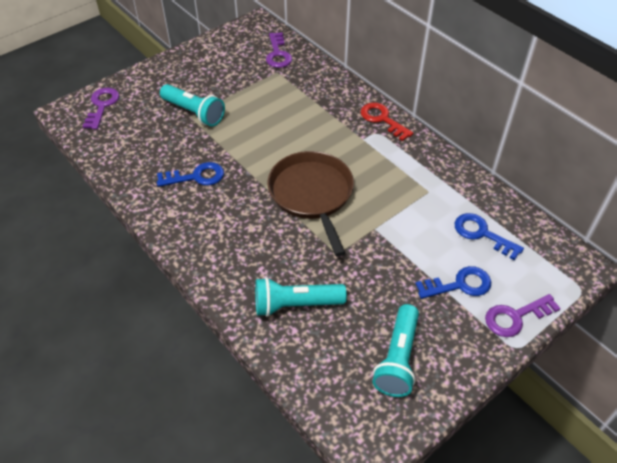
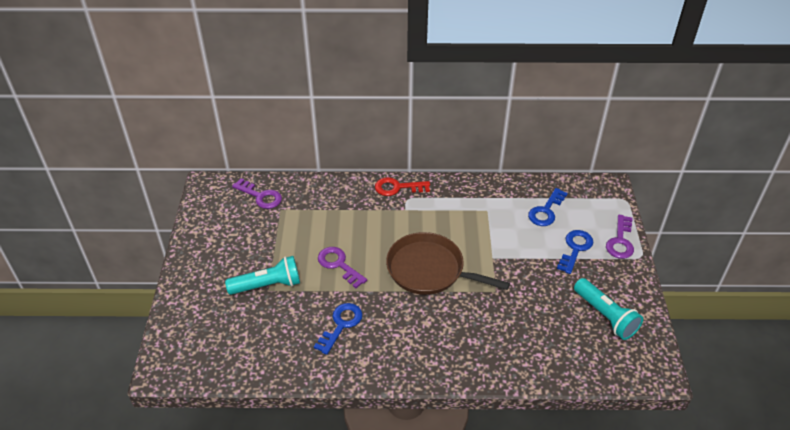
camera: 50 degrees left, 5 degrees down
(102, 106) = (185, 340): purple key -> purple key (339, 265)
(295, 304) = (519, 340): turquoise flashlight -> none
(482, 234) = (546, 211): blue key -> blue key turned 45 degrees counterclockwise

